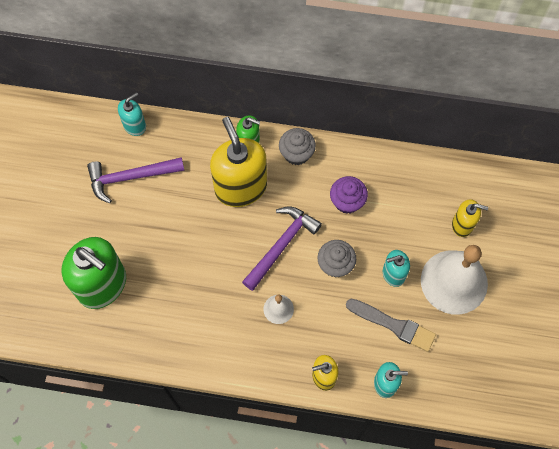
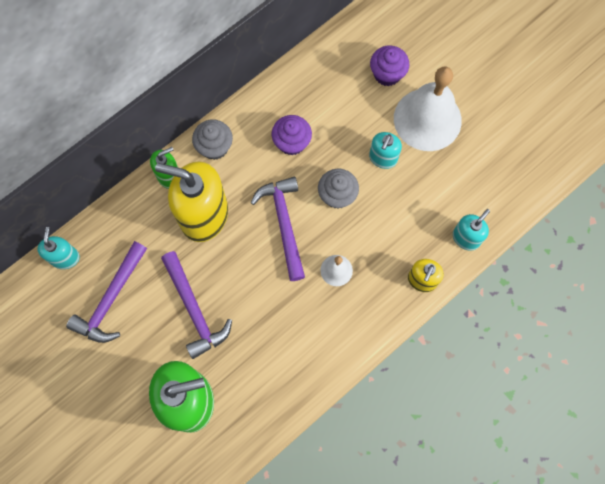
camera: 50 degrees left, 5 degrees up
(168, 236) = (194, 309): none -> purple hammer
(393, 325) = (424, 193): grey brush -> none
(462, 225) = (387, 74): yellow soap dispenser -> purple cupcake

